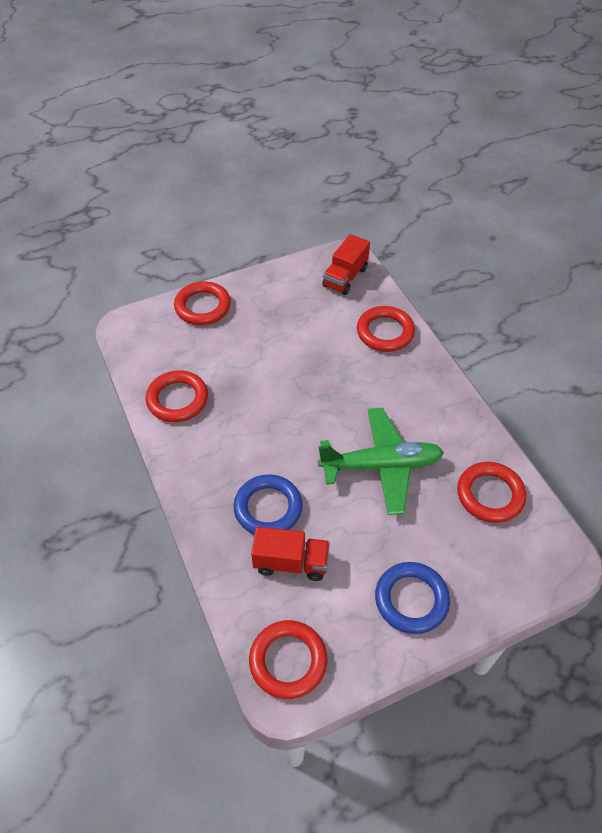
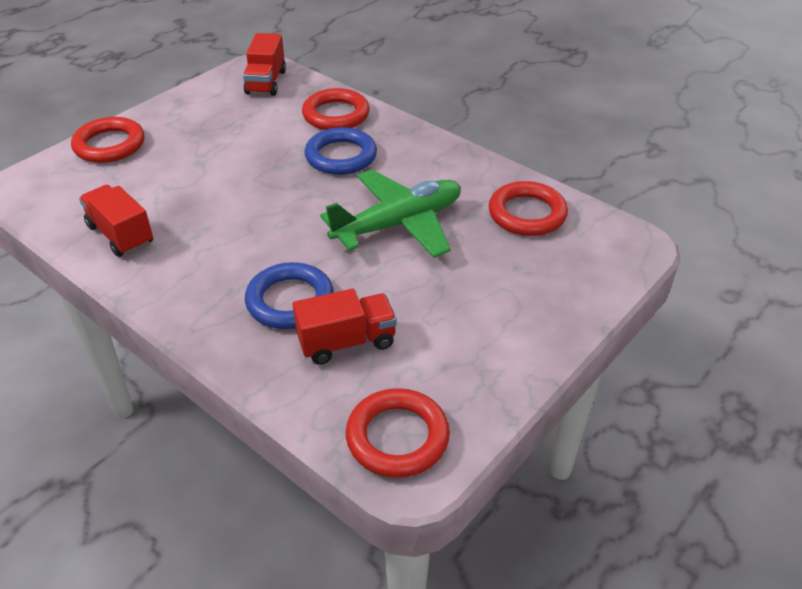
camera: 25 degrees left, 10 degrees down
(177, 399) = (120, 235): red ring -> red truck
(411, 600) = (503, 329): blue ring -> blue ring (341, 156)

